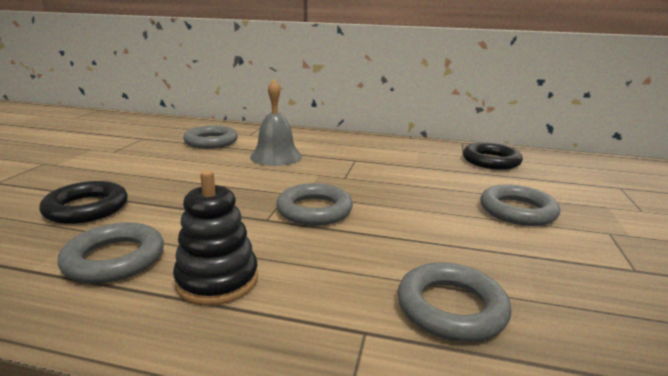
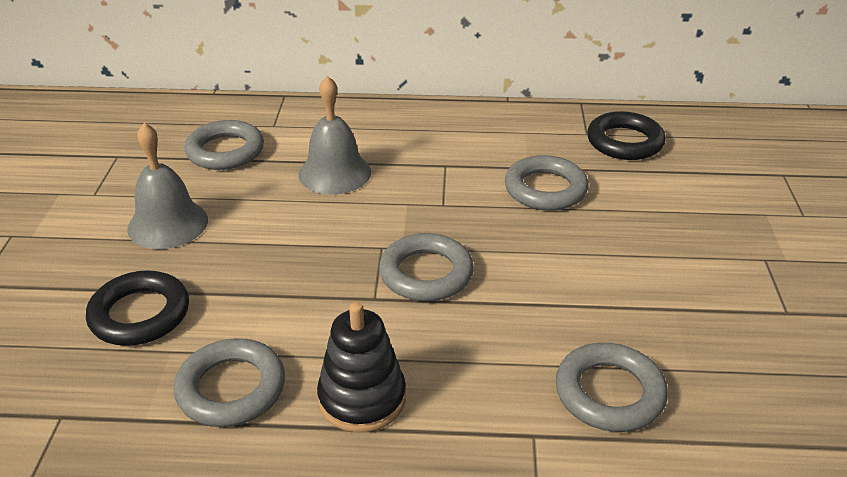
camera: 10 degrees left, 15 degrees up
(147, 168) = (168, 224): none -> grey bell
(517, 211) = (664, 238): grey ring -> grey ring (545, 189)

